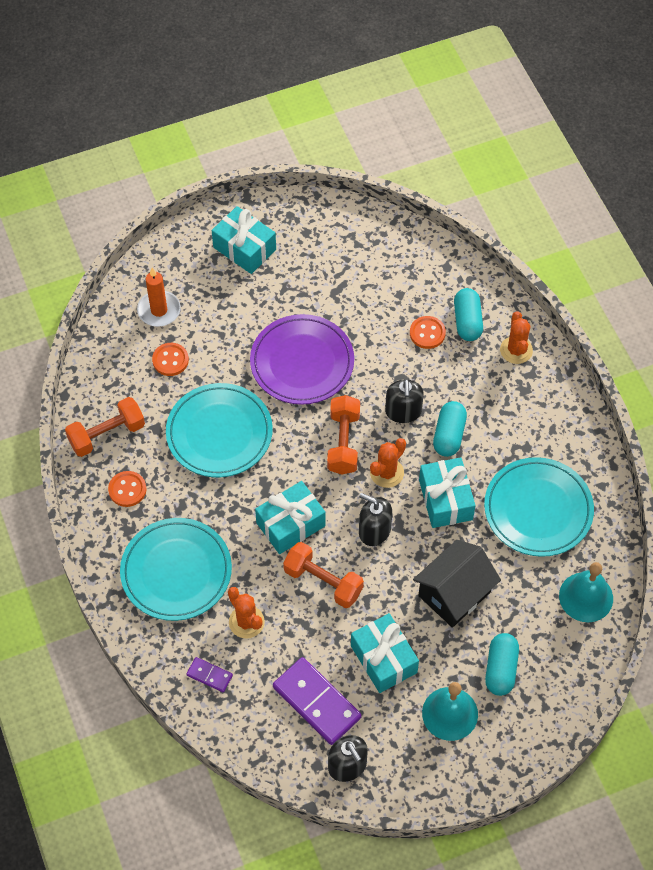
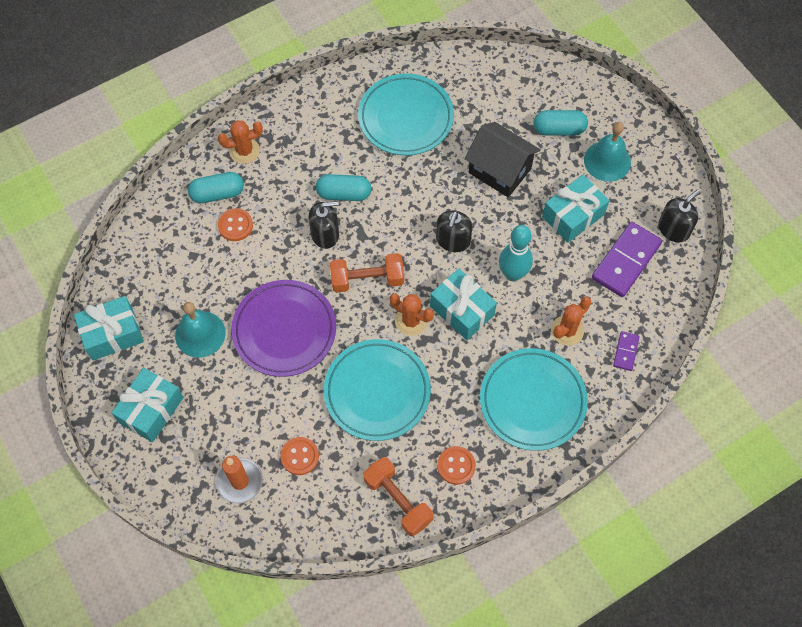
camera: 100 degrees left, 5 degrees up
(323, 582) = (513, 274): orange dumbbell -> turquoise bowling pin
(387, 473) = (392, 239): orange cactus -> orange cactus (411, 321)
(445, 500) = (410, 188): turquoise gift -> turquoise gift (112, 334)
(586, 597) = (479, 76): turquoise bell -> turquoise bell (200, 334)

